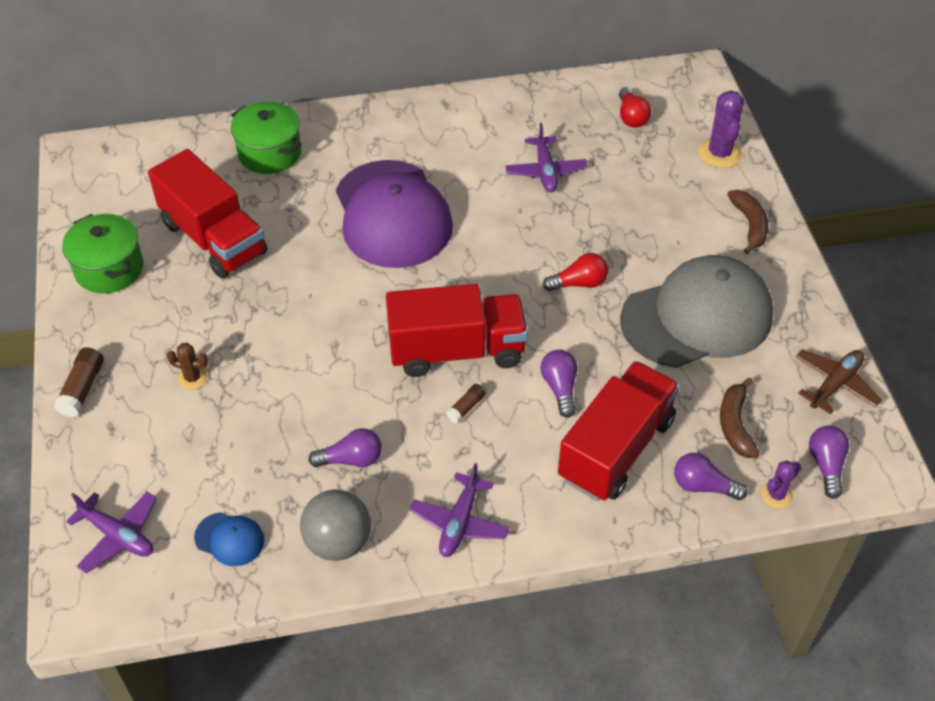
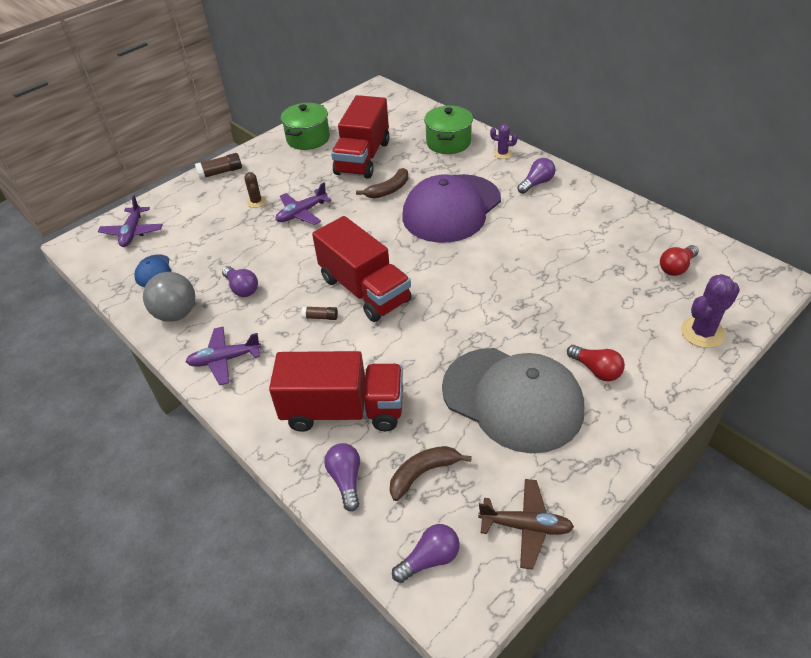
camera: 60 degrees right, 5 degrees down
(545, 171) = (567, 252): purple plane -> purple plane (302, 213)
(560, 388) = (375, 354): purple light bulb -> purple light bulb (536, 183)
(579, 283) = (480, 318): red light bulb -> red light bulb (596, 370)
(750, 225) = (646, 387): brown banana -> brown banana (388, 190)
(776, 495) = (371, 535): purple cactus -> purple cactus (502, 154)

